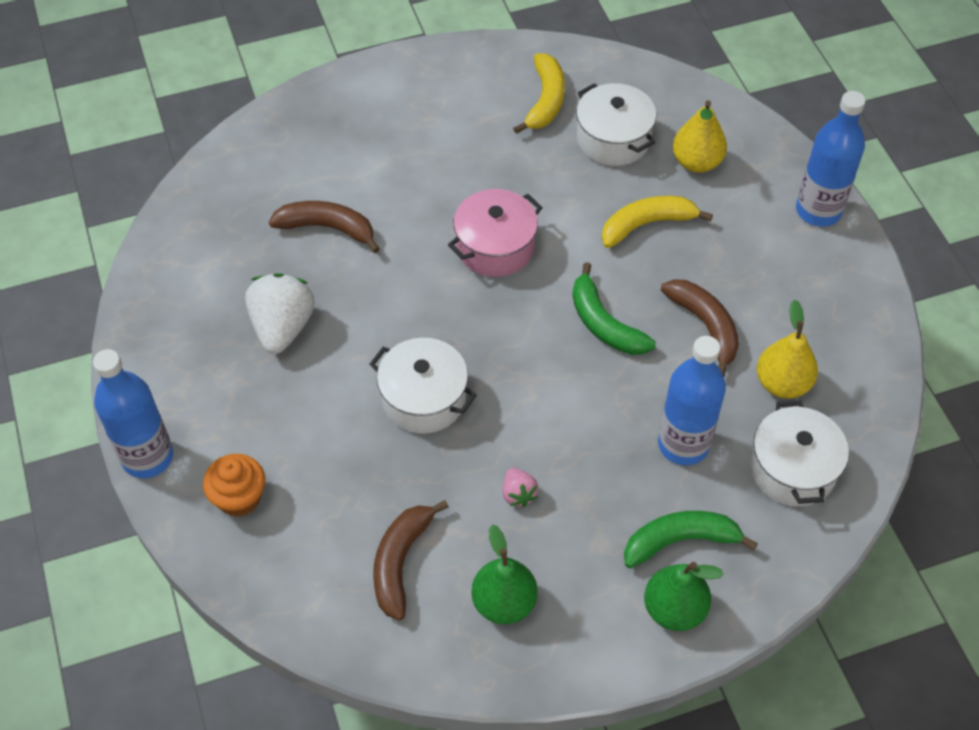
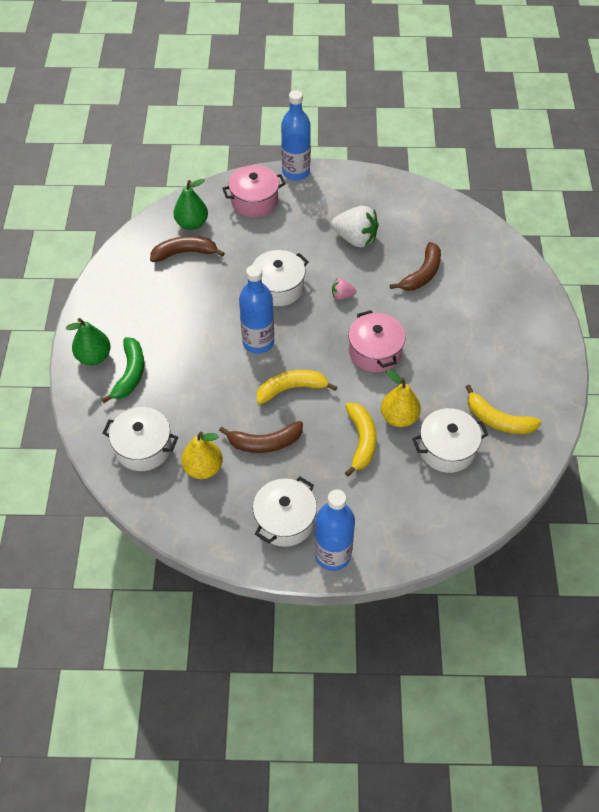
camera: 110 degrees right, 0 degrees up
(239, 498) = (254, 201): orange cupcake -> pink pot
(400, 562) = (184, 253): brown banana -> brown banana turned 45 degrees counterclockwise
(504, 602) = (139, 287): green pear -> green pear (192, 223)
(518, 494) = (197, 311): pink strawberry -> pink strawberry (342, 295)
(604, 324) = (291, 389): green banana -> yellow banana
(683, 444) = (188, 398): blue bottle -> blue bottle (258, 342)
(696, 162) = (407, 493): yellow pear -> yellow pear (399, 417)
(803, 270) = (285, 520): none -> white pot

